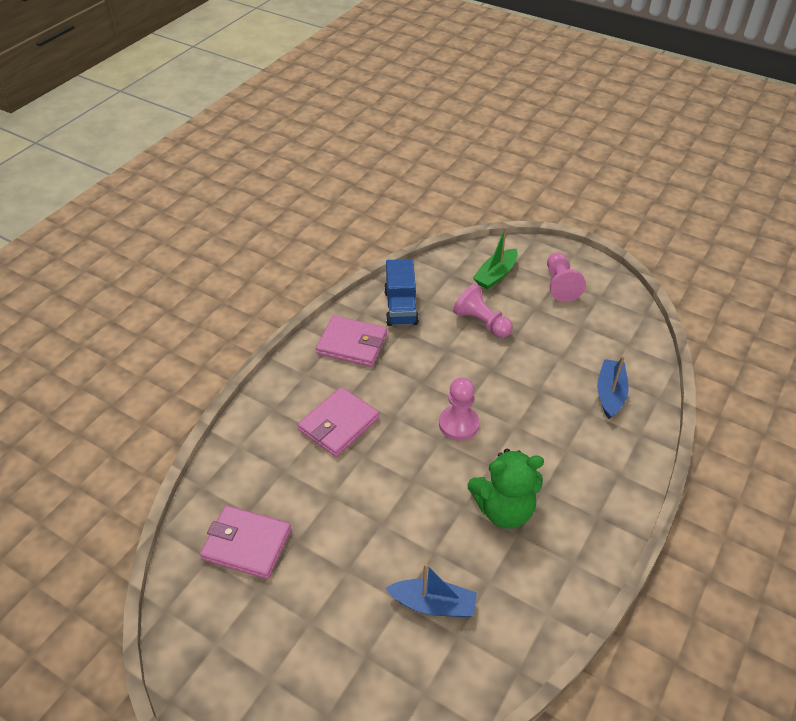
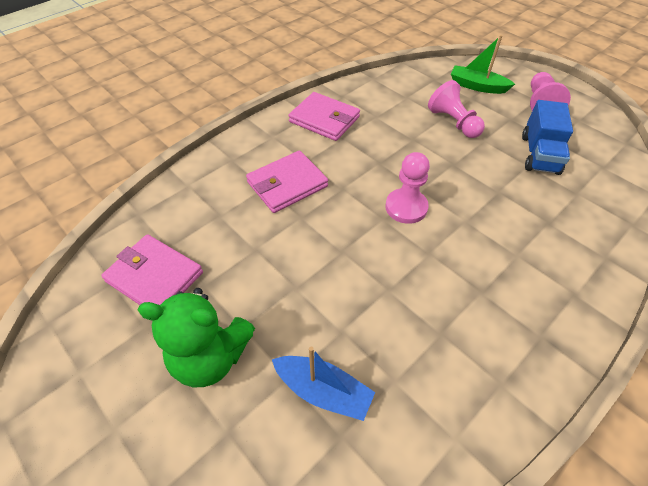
camera: 15 degrees right, 5 degrees up
(401, 307) = (379, 98): blue truck -> blue truck (539, 154)
(495, 275) = (477, 86): green boat -> green boat turned 60 degrees clockwise
(504, 509) = (432, 303): green teddy bear -> green teddy bear (211, 357)
(610, 394) = (577, 209): blue boat -> none

